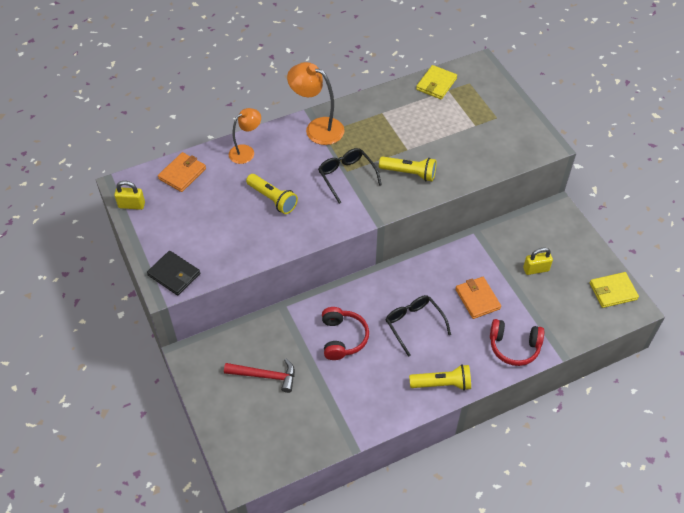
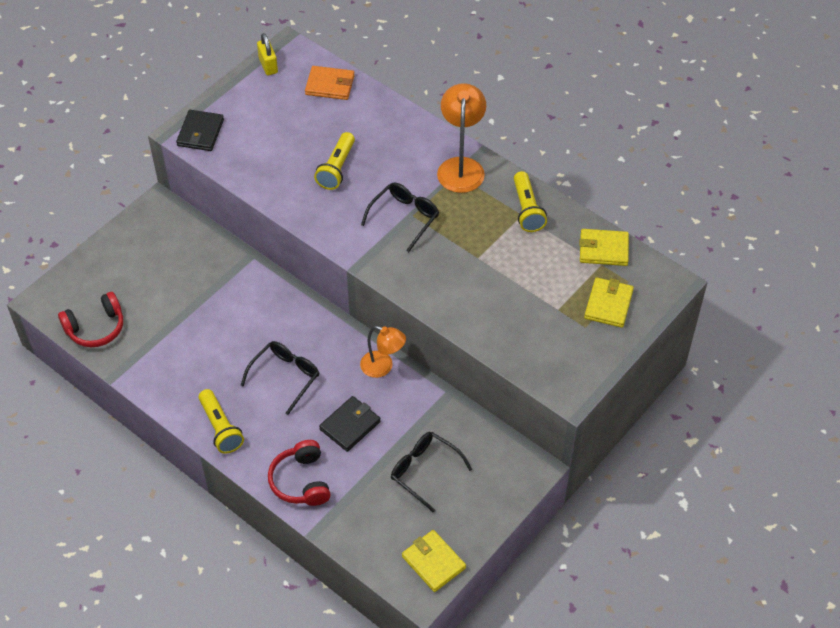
camera: 65 degrees right, 0 degrees up
(246, 151) = (390, 121): orange lamp -> orange lamp (383, 367)
(265, 376) = (161, 274): red hammer -> none
(342, 338) = (237, 320): red headphones -> red headphones (96, 328)
(409, 173) = (442, 271): yellow flashlight -> yellow flashlight (527, 209)
(477, 299) = (350, 425): orange wallet -> black wallet
(484, 99) = (608, 304): none -> yellow wallet
(536, 269) = (424, 471): yellow padlock -> black glasses

